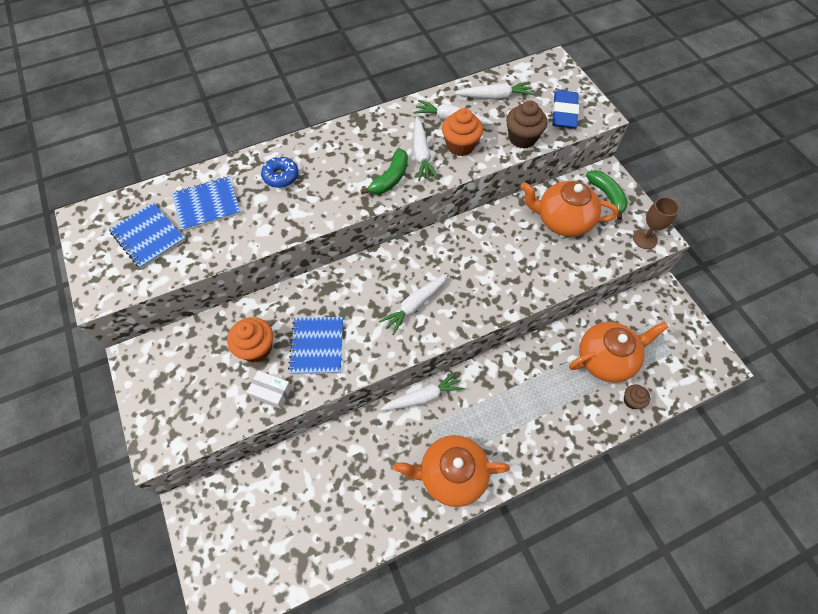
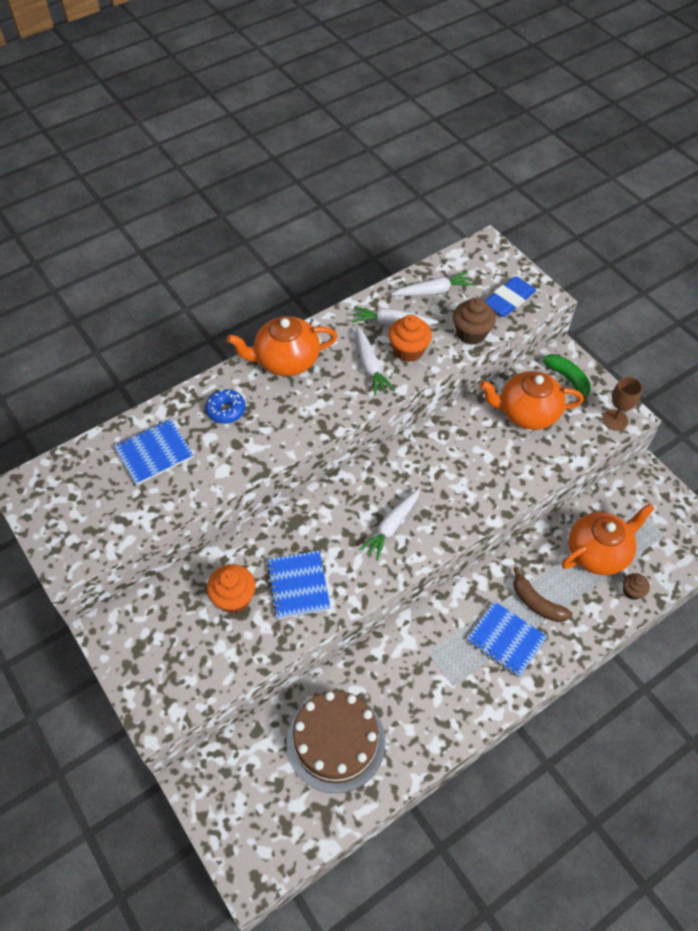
camera: 10 degrees left, 5 degrees down
(148, 236) = (100, 496): blue notebook -> blue notebook (506, 640)
(271, 392) = (262, 641): white box -> none
(327, 494) = (336, 741): none -> brown cake
(390, 178) = (343, 396): green banana -> none
(423, 397) = (415, 623): white carrot -> none
(451, 475) = (461, 699): orange teapot -> orange teapot (286, 361)
(539, 396) = (536, 602): none -> brown banana
(564, 113) = (508, 300): blue eraser -> blue eraser turned 45 degrees clockwise

